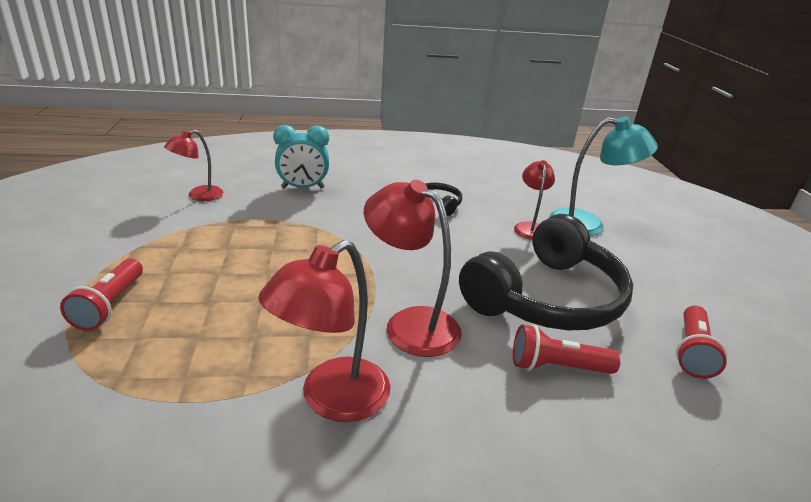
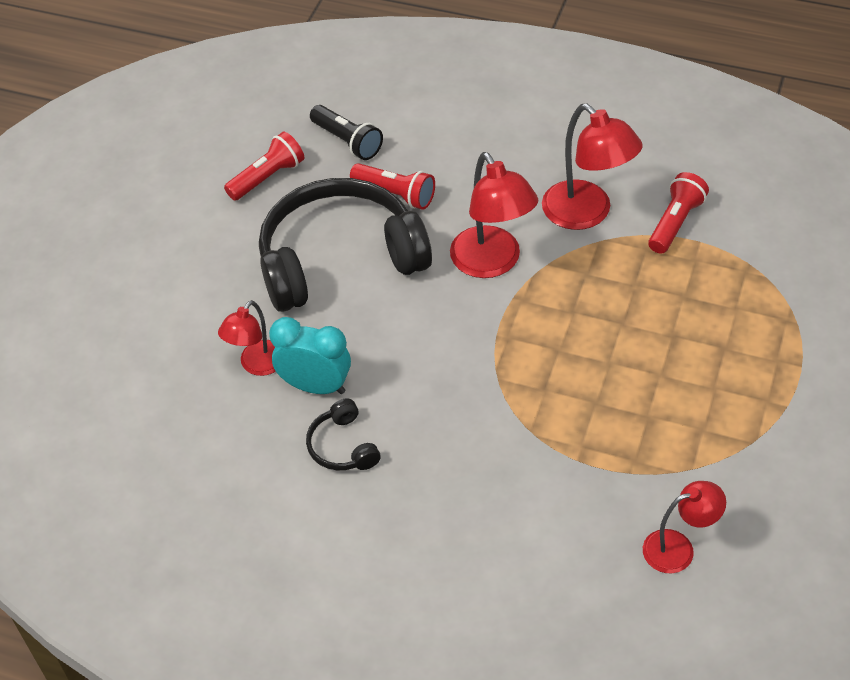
camera: 150 degrees left, 20 degrees up
(110, 305) = (766, 353): red flashlight -> red flashlight (675, 223)
(303, 188) = (521, 536): turquoise clock -> turquoise clock (315, 386)
(332, 400) = (586, 214): red lamp -> red lamp turned 75 degrees clockwise
(588, 224) = (174, 353): turquoise lamp -> none
(672, 417) = (347, 141): none -> black flashlight

